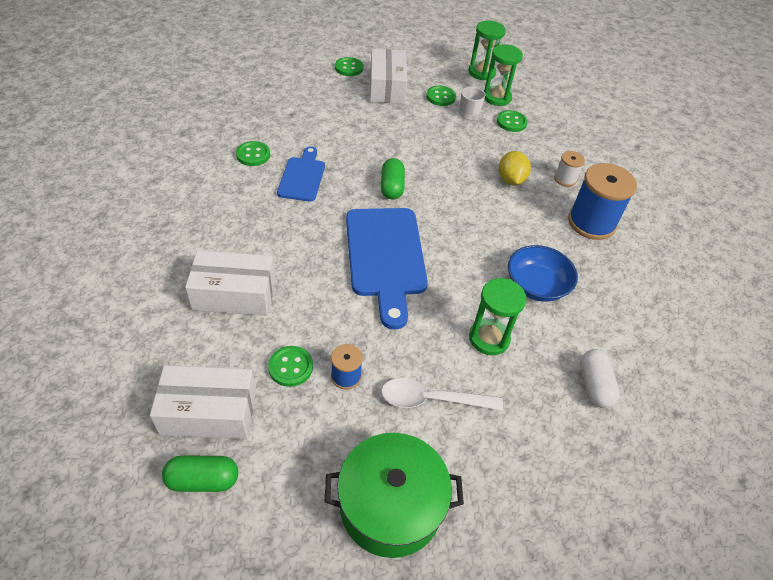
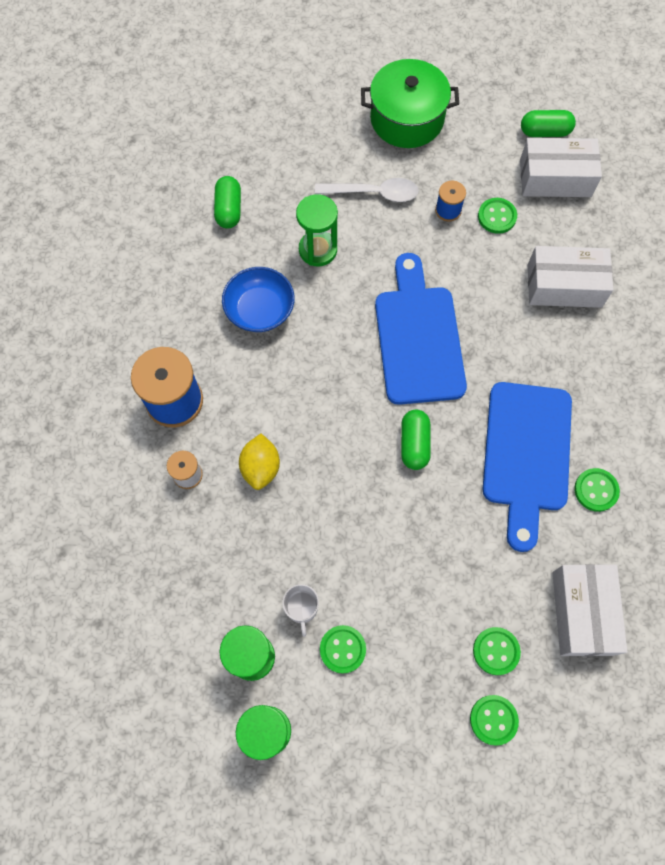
camera: 175 degrees left, 20 degrees up
(302, 177) = (526, 454): blue cutting board -> blue cutting board, size x1.75
(387, 87) = (428, 668): white box -> white box (582, 613)
(511, 122) = (239, 593): green button -> green button (496, 651)
(594, 385) = (229, 209): white capsule -> green capsule

